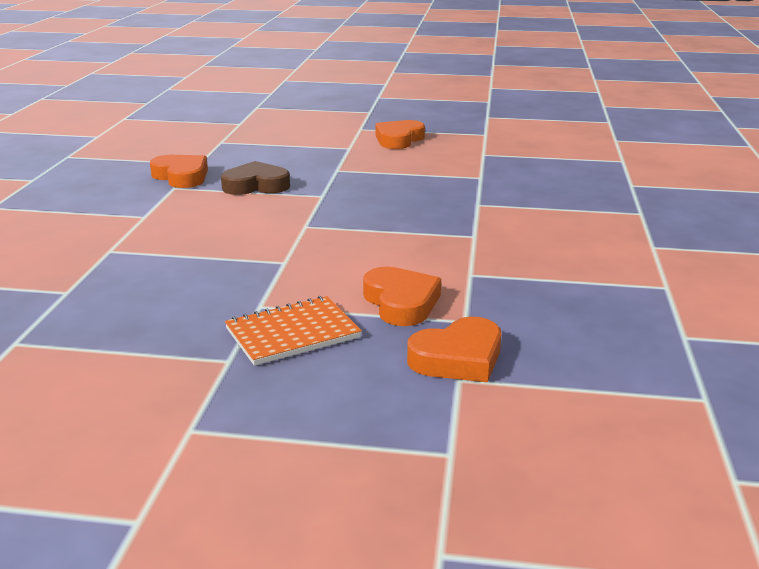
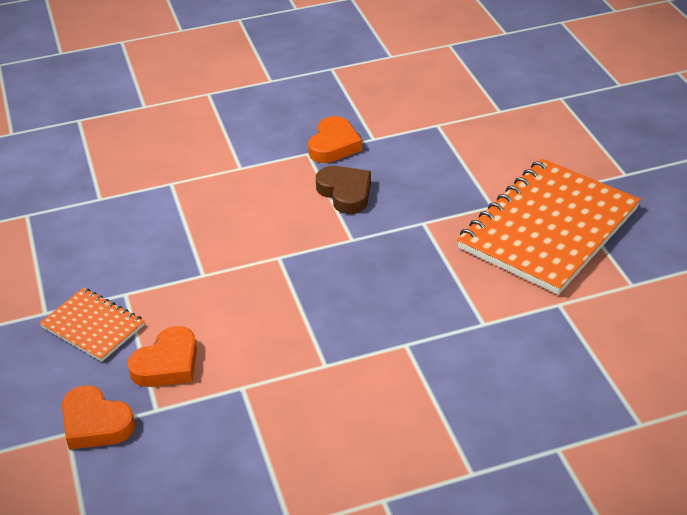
camera: 65 degrees right, 15 degrees up
(398, 140) = (549, 228): orange heart -> orange notebook

